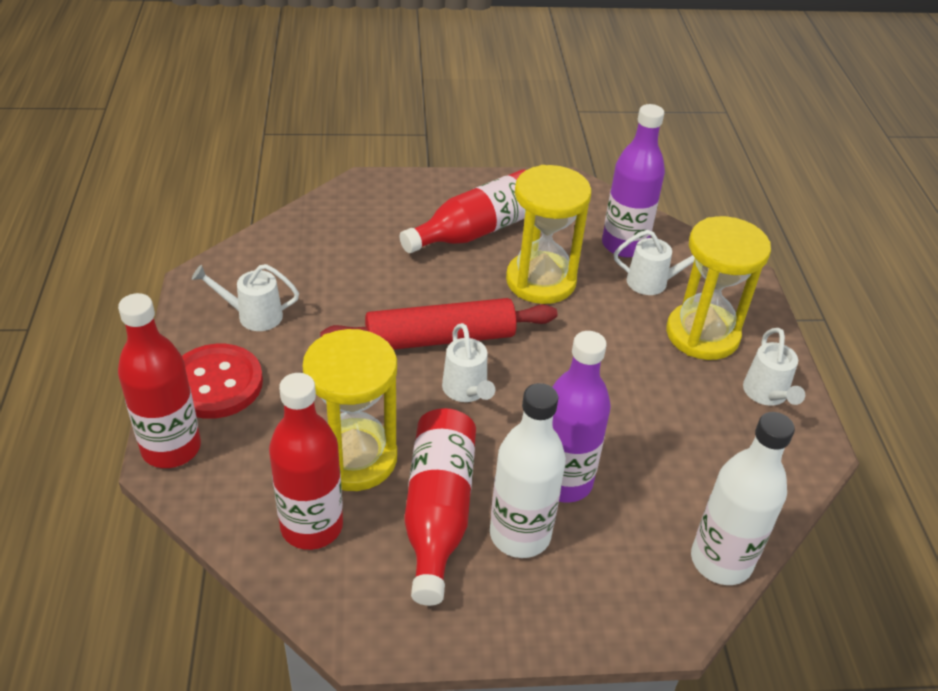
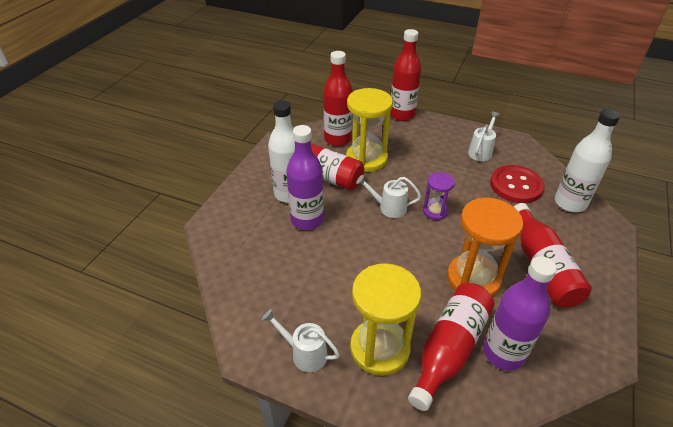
camera: 120 degrees right, 0 degrees up
(216, 383) = (435, 132): red button -> red button (516, 185)
(440, 338) = (435, 211): red rolling pin -> purple hourglass
(540, 281) = (473, 278): yellow hourglass -> orange hourglass
(653, 282) = (449, 349): white watering can -> red bottle
(721, 561) = (219, 257): white bottle -> white bottle (570, 203)

